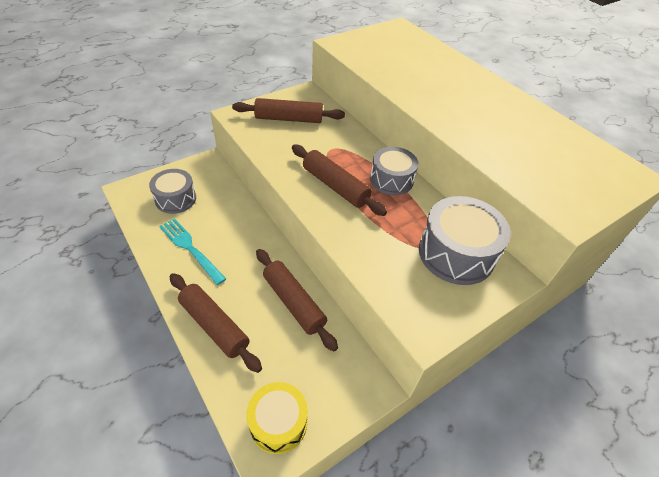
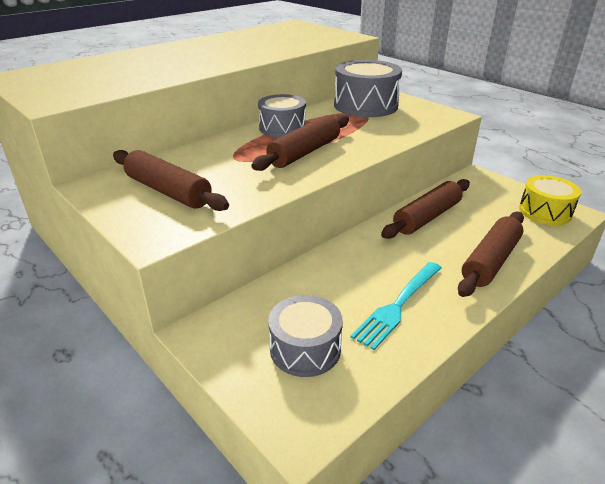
camera: 95 degrees left, 15 degrees down
(289, 119) = (168, 191): brown rolling pin -> brown rolling pin turned 45 degrees counterclockwise

